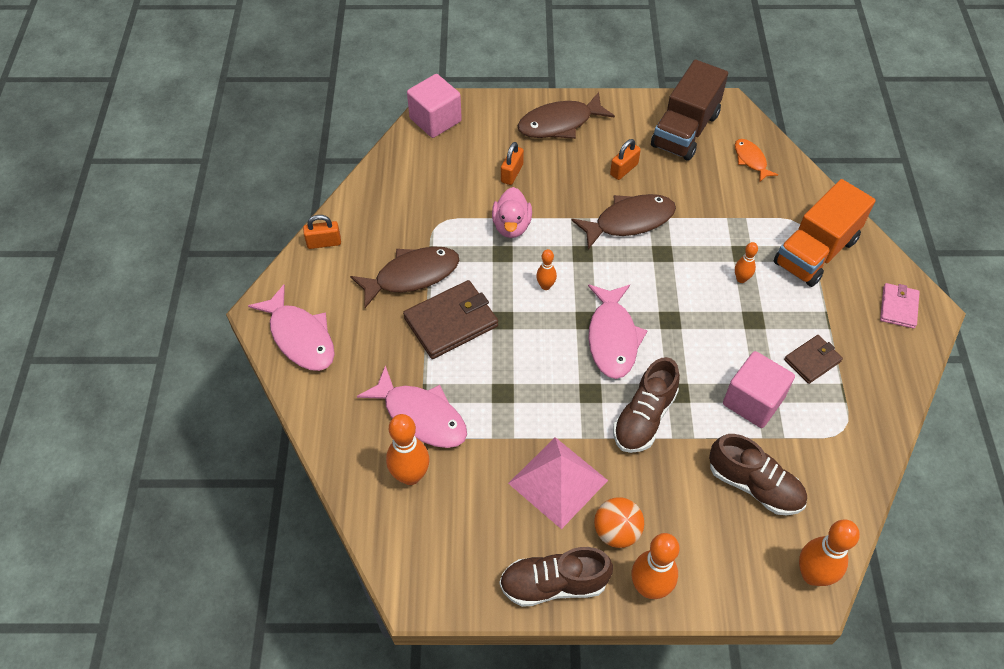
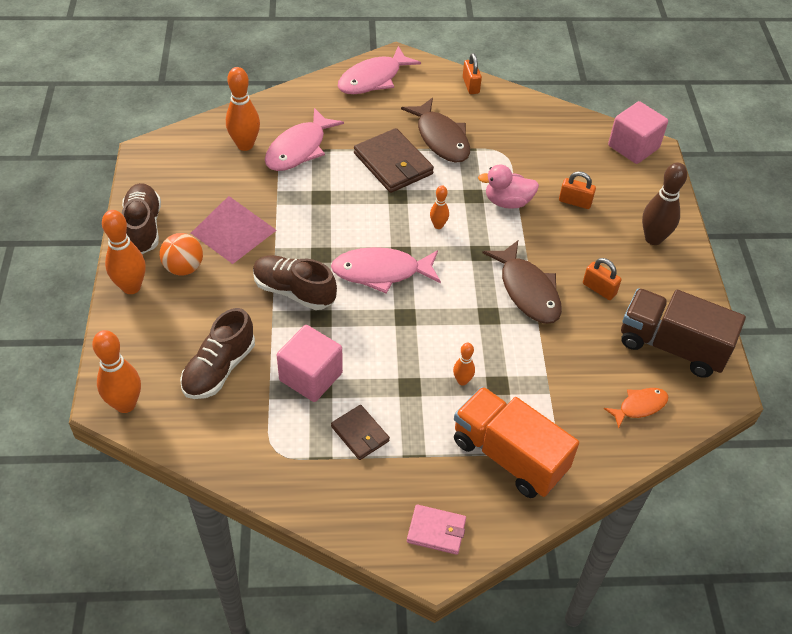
camera: 85 degrees right, 5 degrees down
(560, 123) = (653, 238): brown fish -> brown bowling pin

